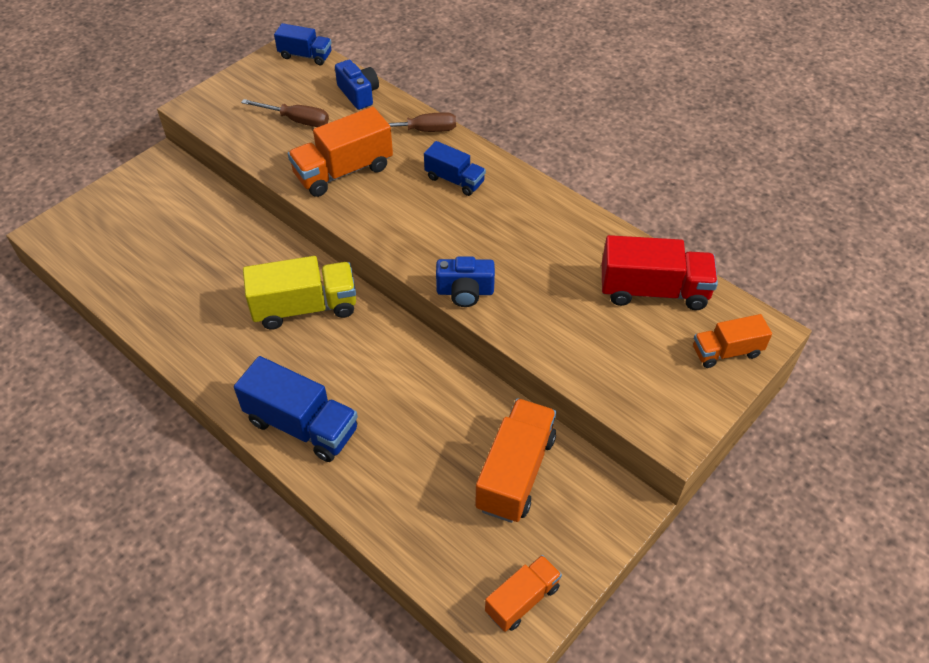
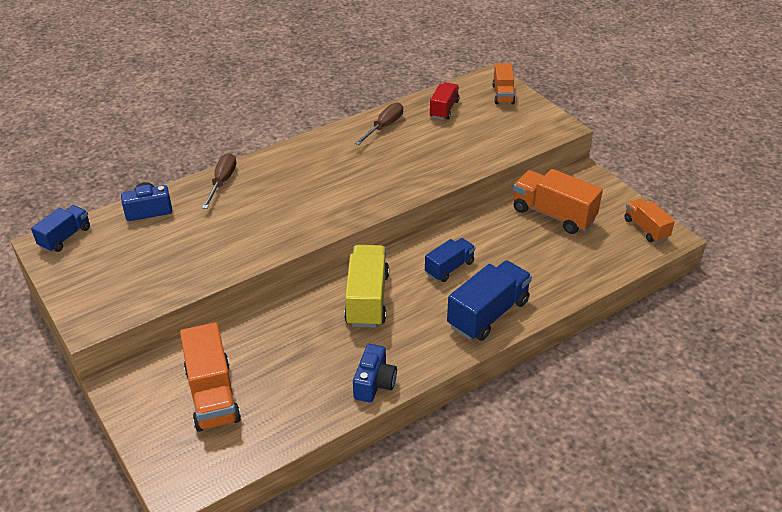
camera: 75 degrees left, 10 degrees down
(296, 120) = (160, 253): brown screwdriver -> brown screwdriver (384, 126)
(343, 171) = (248, 232): orange truck -> orange truck (212, 395)
(454, 180) = (292, 174): blue truck -> blue truck (449, 268)
(465, 292) = (414, 188): blue camera -> blue camera (374, 383)
(653, 291) = (444, 109): red truck -> red truck, size x0.61

